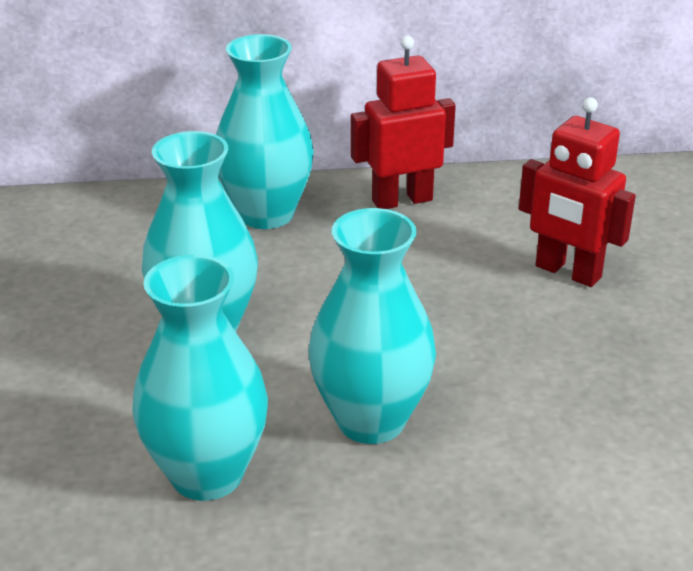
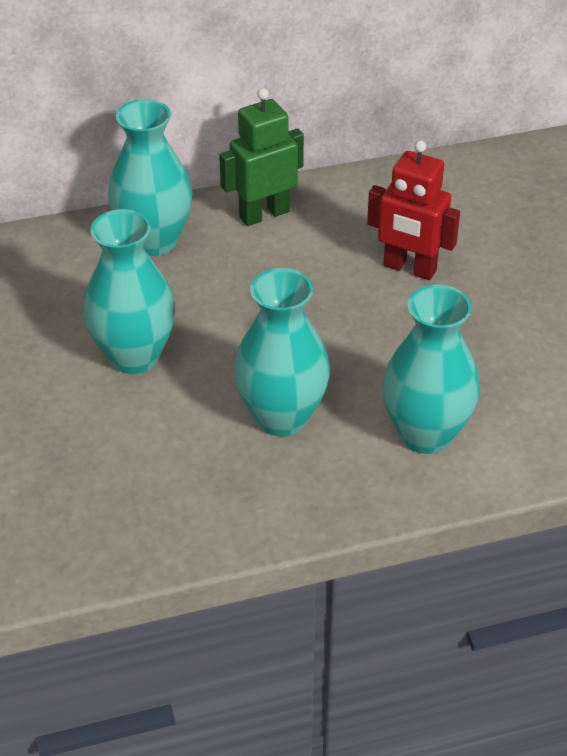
camera: 10 degrees left, 10 degrees up
(207, 475) = (170, 477): turquoise vase -> turquoise vase (425, 434)
(402, 200) = (264, 214): red robot -> green robot

